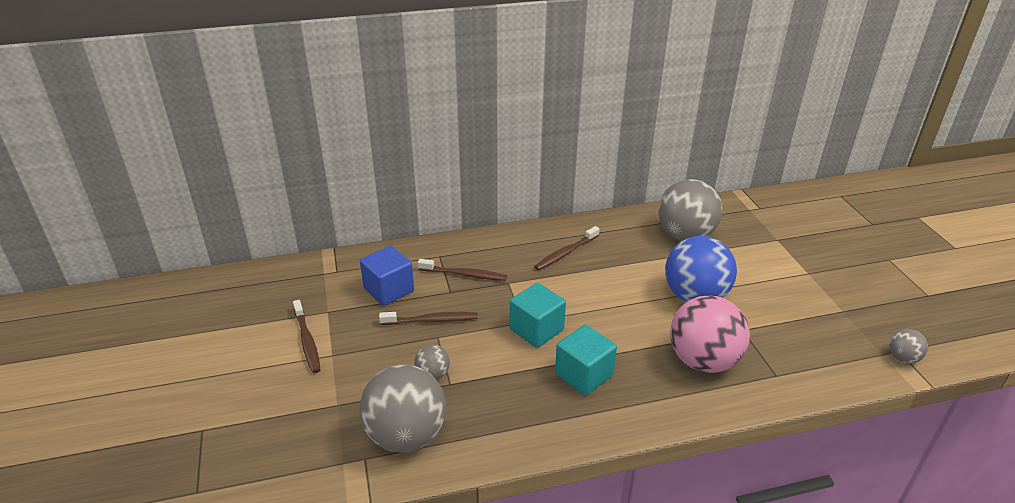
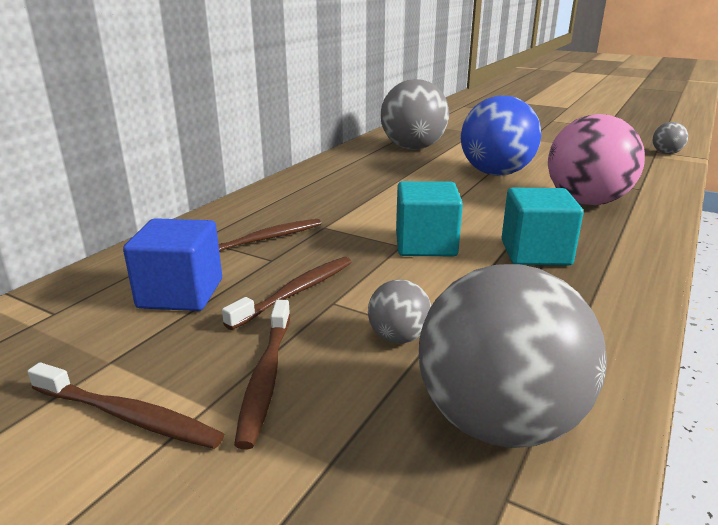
camera: 45 degrees left, 10 degrees down
(566, 253) = (339, 188): brown toothbrush -> brown toothbrush (266, 377)

